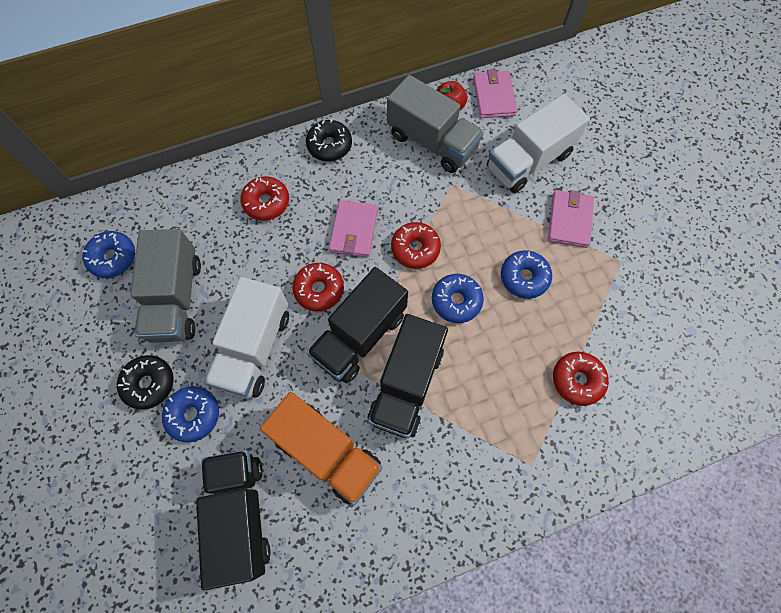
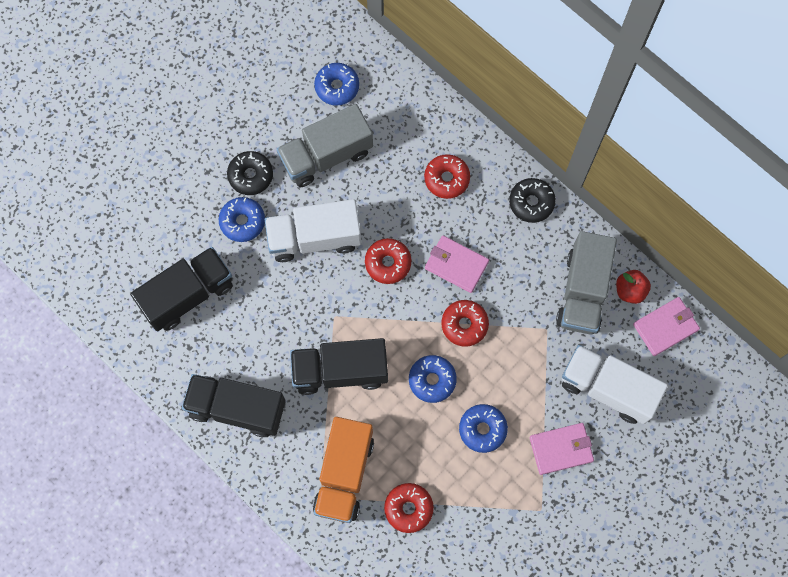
camera: 65 degrees right, 5 degrees up
(327, 452) = (259, 334): orange truck -> orange truck (344, 474)
(354, 230) = (456, 265): pink wallet -> pink wallet turned 45 degrees clockwise
(359, 336) = (363, 315): black truck -> black truck (237, 408)

